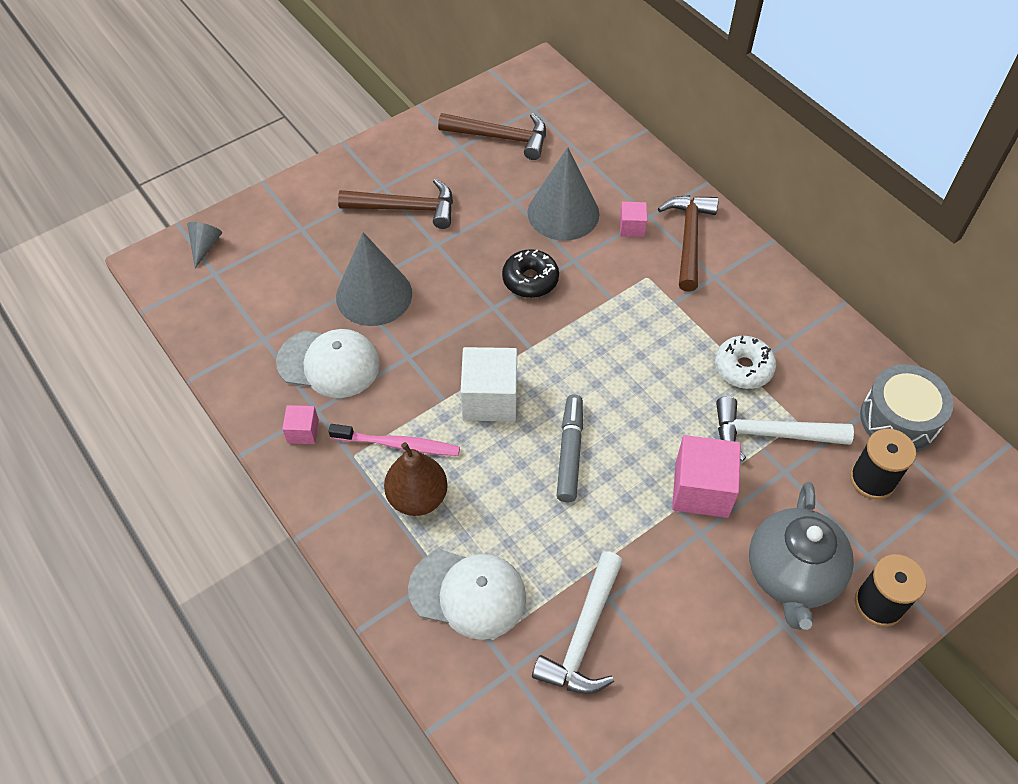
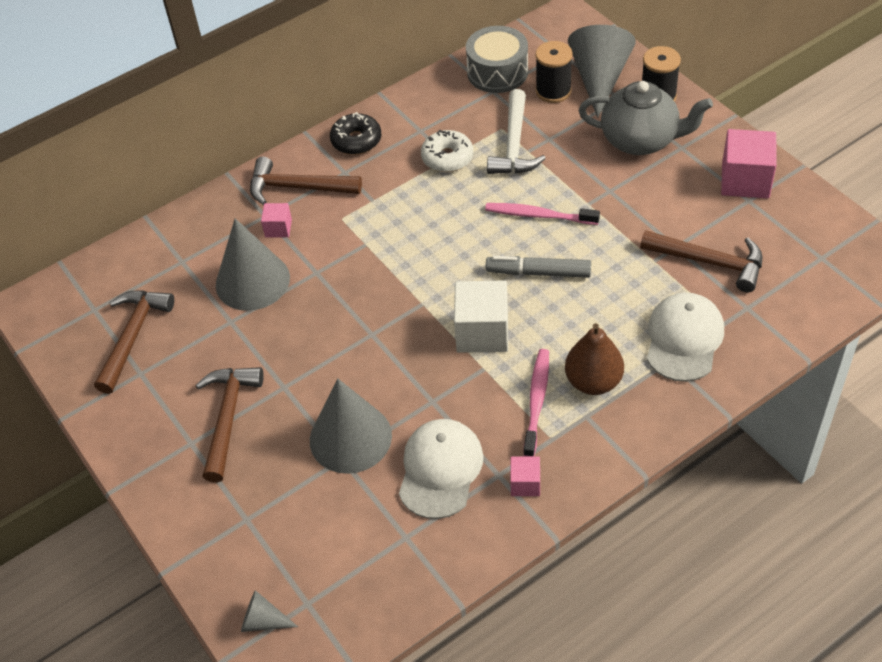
camera: 85 degrees left, 5 degrees down
(530, 280) = (339, 305): black donut -> black donut (356, 140)
(583, 635) = (710, 262): white hammer -> brown hammer
(656, 456) = (539, 215): none -> pink toothbrush
(701, 489) = (570, 188): pink cube -> pink cube (745, 180)
(905, 534) = (599, 78): none -> grey cone

